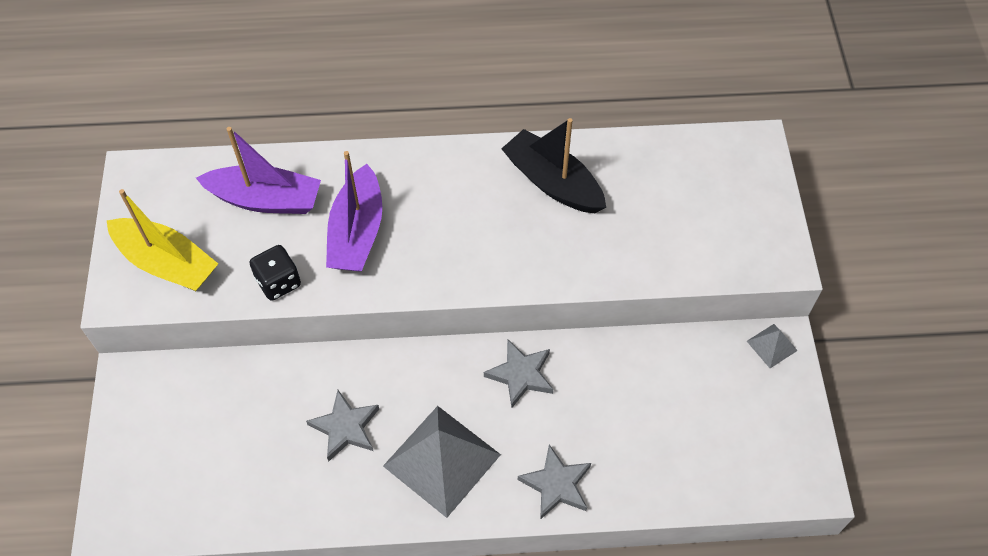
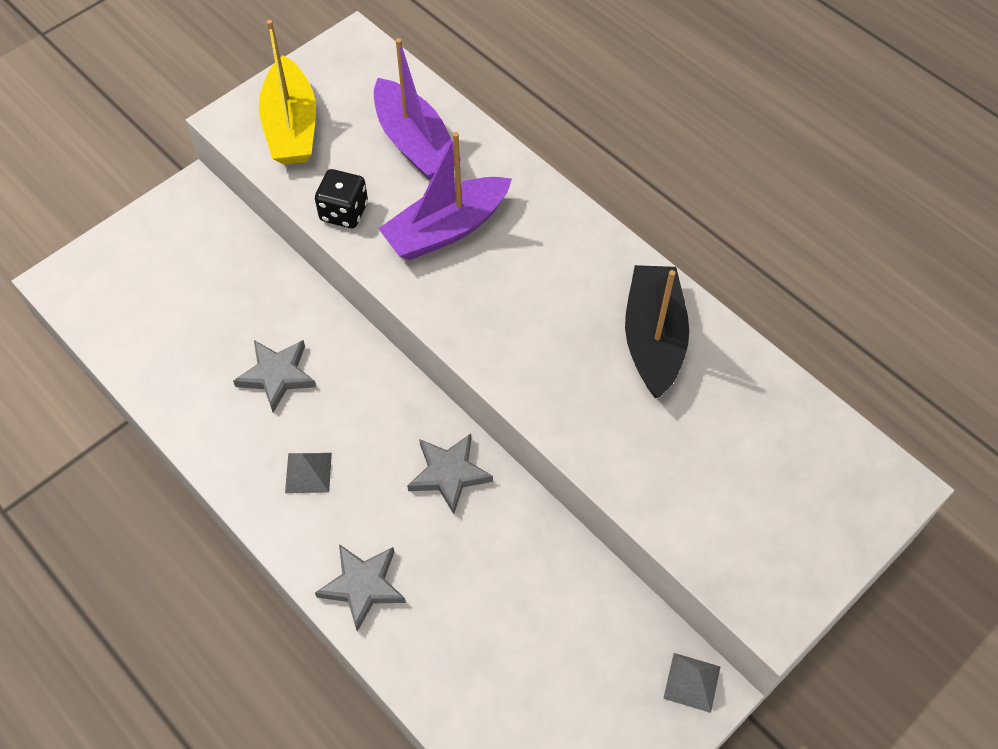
camera: 50 degrees right, 0 degrees up
(441, 460) = (308, 472): grey pyramid -> grey pyramid, size x0.46

